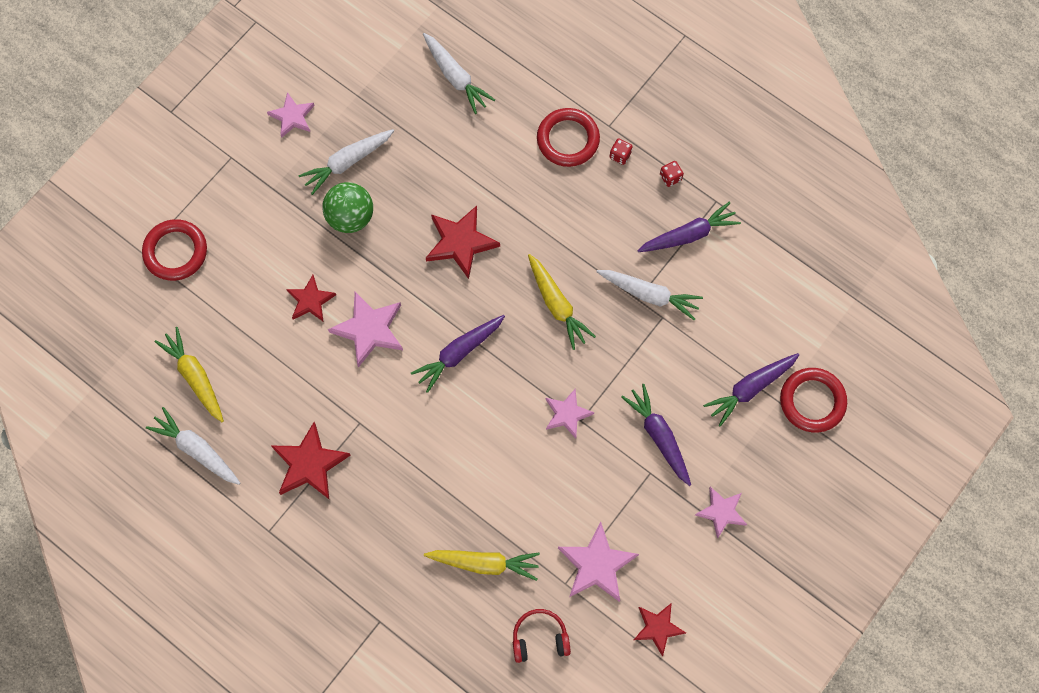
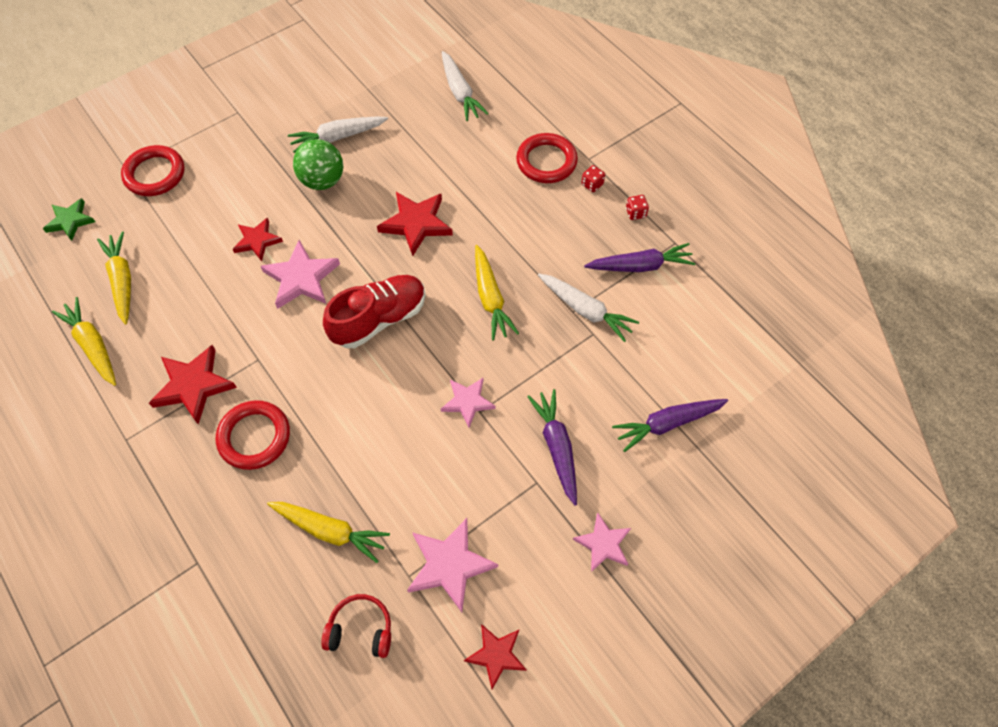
camera: 15 degrees right, 10 degrees down
(113, 326) = (70, 221): none -> green star
(197, 450) = (93, 346): white carrot -> yellow carrot
(292, 117) = (304, 93): pink star -> none
(459, 353) = (379, 319): purple carrot -> red shoe
(812, 401) = (732, 453): red ring -> red ring (254, 437)

